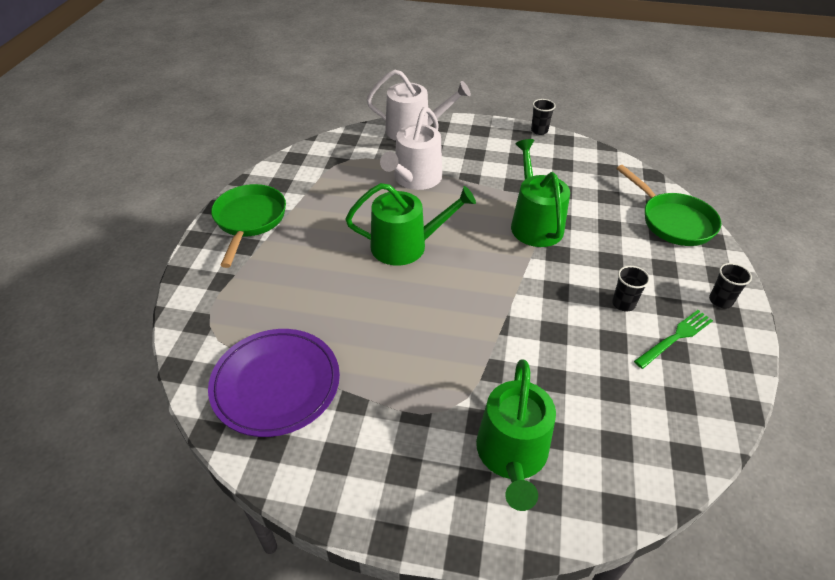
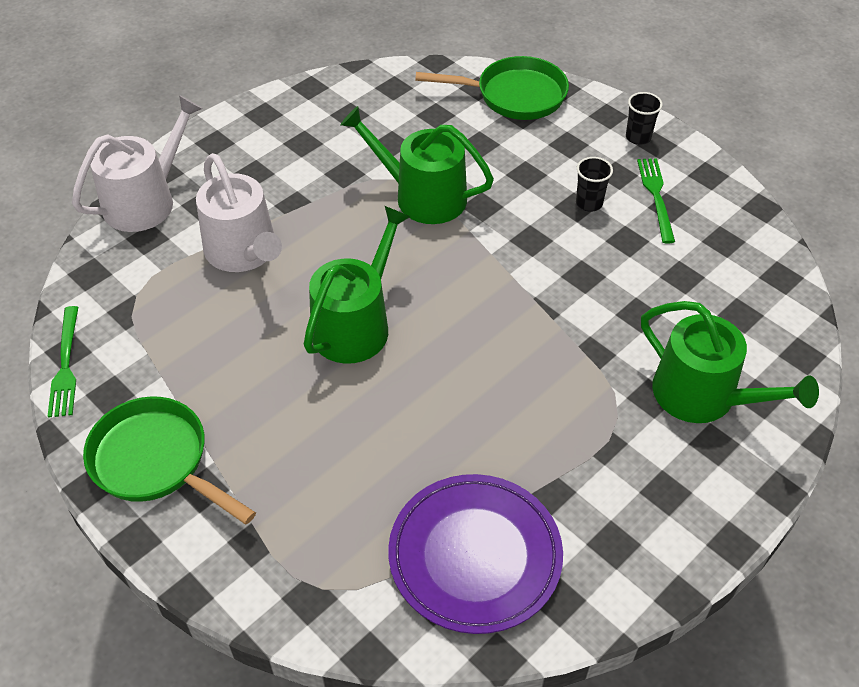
camera: 55 degrees left, 5 degrees up
(285, 161) = (65, 365): none -> green fork
(539, 131) = (272, 95): black cup -> none

